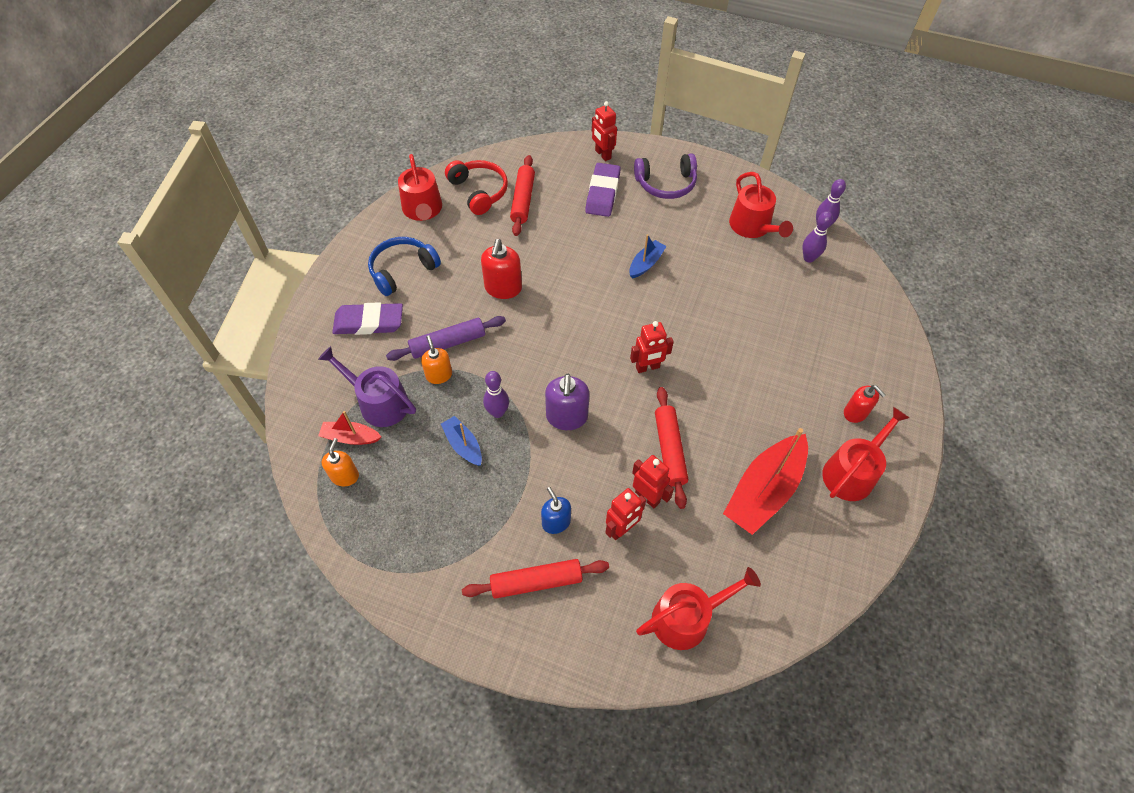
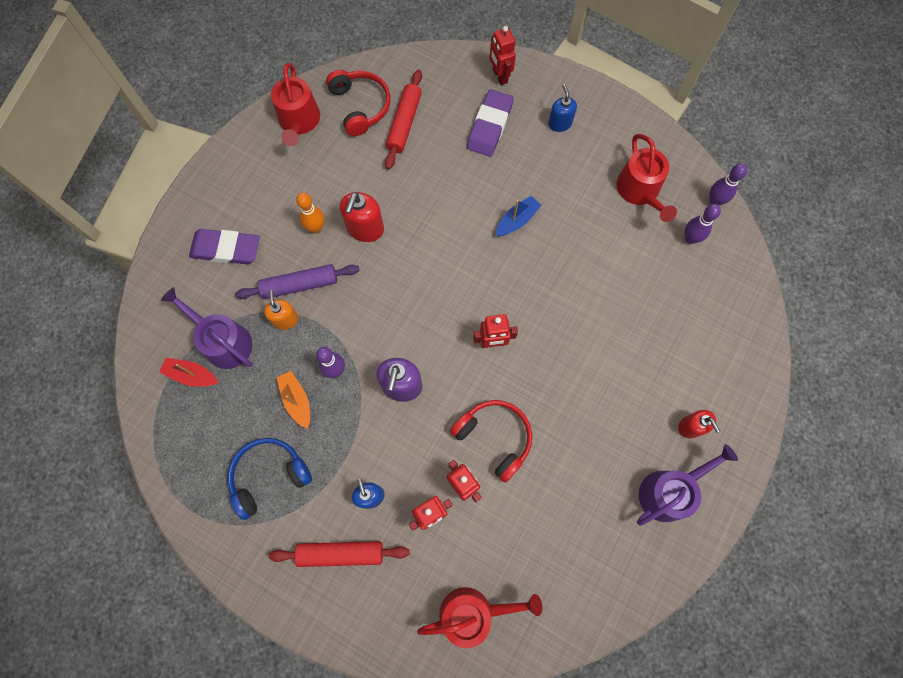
camera: 10 degrees right, 15 degrees up
(345, 476) = (181, 415): orange soap dispenser -> none
(402, 270) = (267, 192): blue headphones -> blue headphones (269, 476)
(455, 293) = (316, 228): none -> orange bowling pin
(463, 445) = (296, 400): blue boat -> orange boat
(666, 184) = (559, 123): purple headphones -> blue soap dispenser
(669, 450) = (494, 438): red rolling pin -> red headphones
(764, 491) = (577, 496): red boat -> none
(852, 472) = (669, 491): red watering can -> purple watering can

